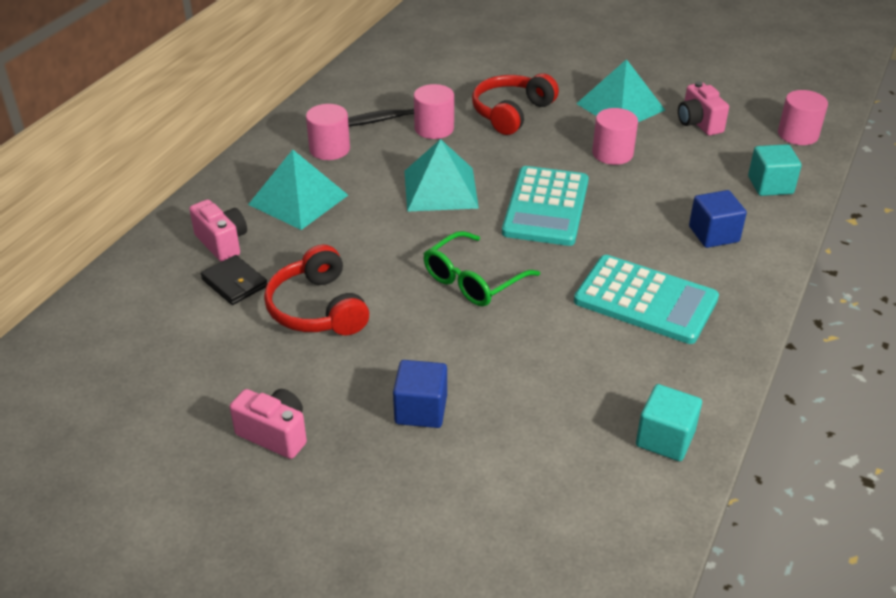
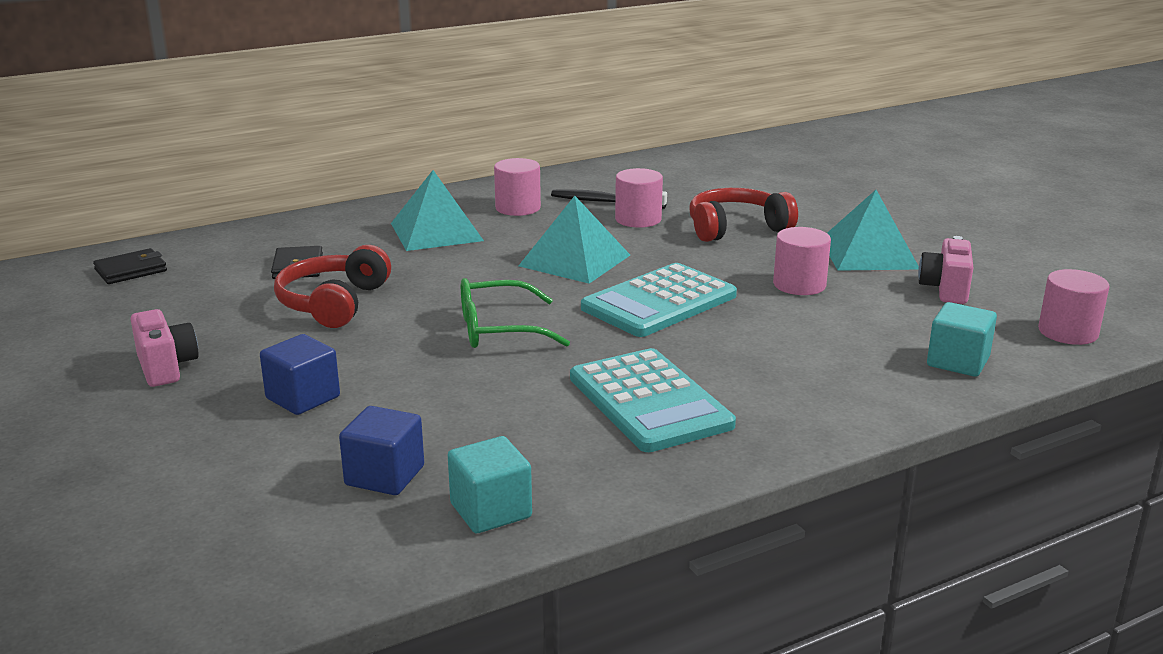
camera: 35 degrees right, 15 degrees down
(88, 350) = (131, 270): none -> black wallet
(222, 243) = (330, 240): pink camera -> none
(713, 234) = (816, 378): blue cube -> blue cube (385, 476)

